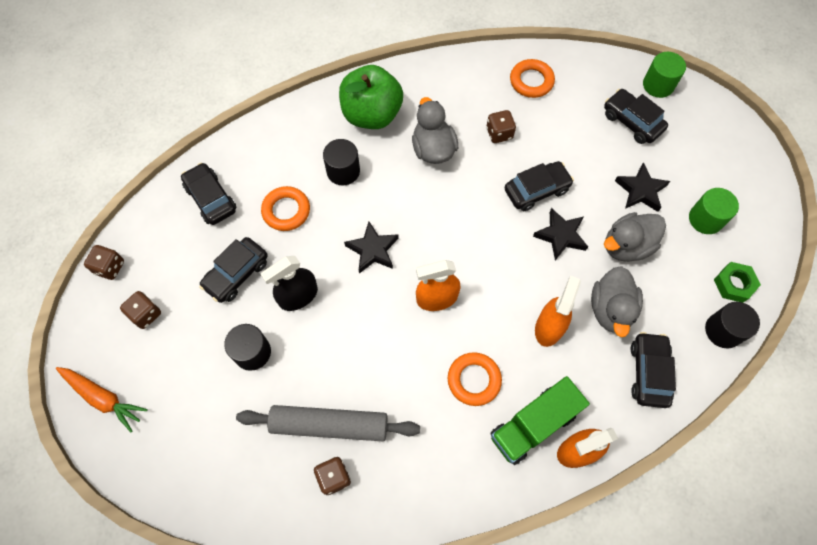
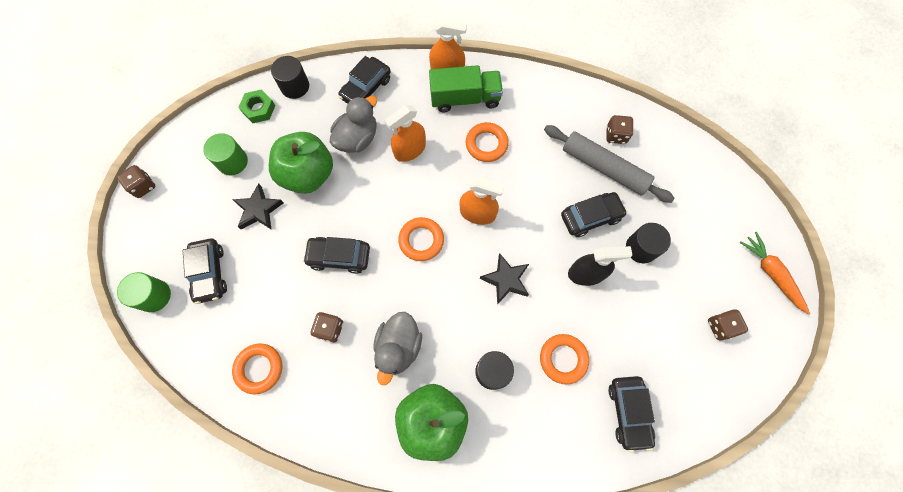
camera: 150 degrees left, 5 degrees up
(110, 267) = (743, 390): brown dice -> brown dice (143, 186)
(236, 274) = (630, 321): black car -> black car (590, 217)
(474, 243) = (421, 240): none -> orange ring
(561, 236) = (350, 209): black star -> none
(626, 246) = (308, 174): grey duck -> green apple

